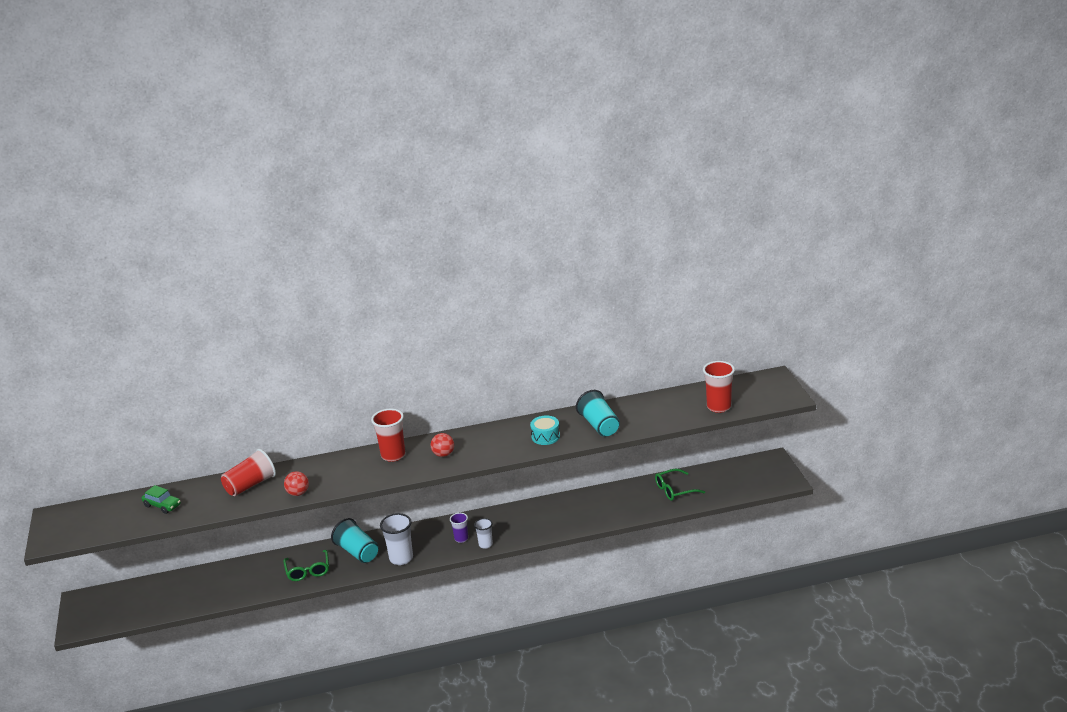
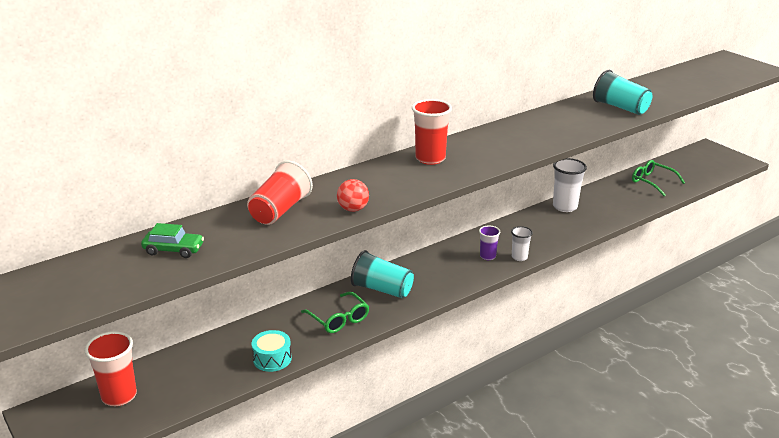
camera: 25 degrees left, 0 degrees up
(401, 558) = (439, 286): white cup -> white cup (565, 207)
(443, 454) = (487, 150): red ball -> none
(545, 436) = (578, 122): turquoise drum -> turquoise drum (272, 359)
(675, 490) = (652, 182): green glasses -> green glasses turned 90 degrees clockwise
(718, 407) = (712, 82): red cup -> red cup (119, 396)

